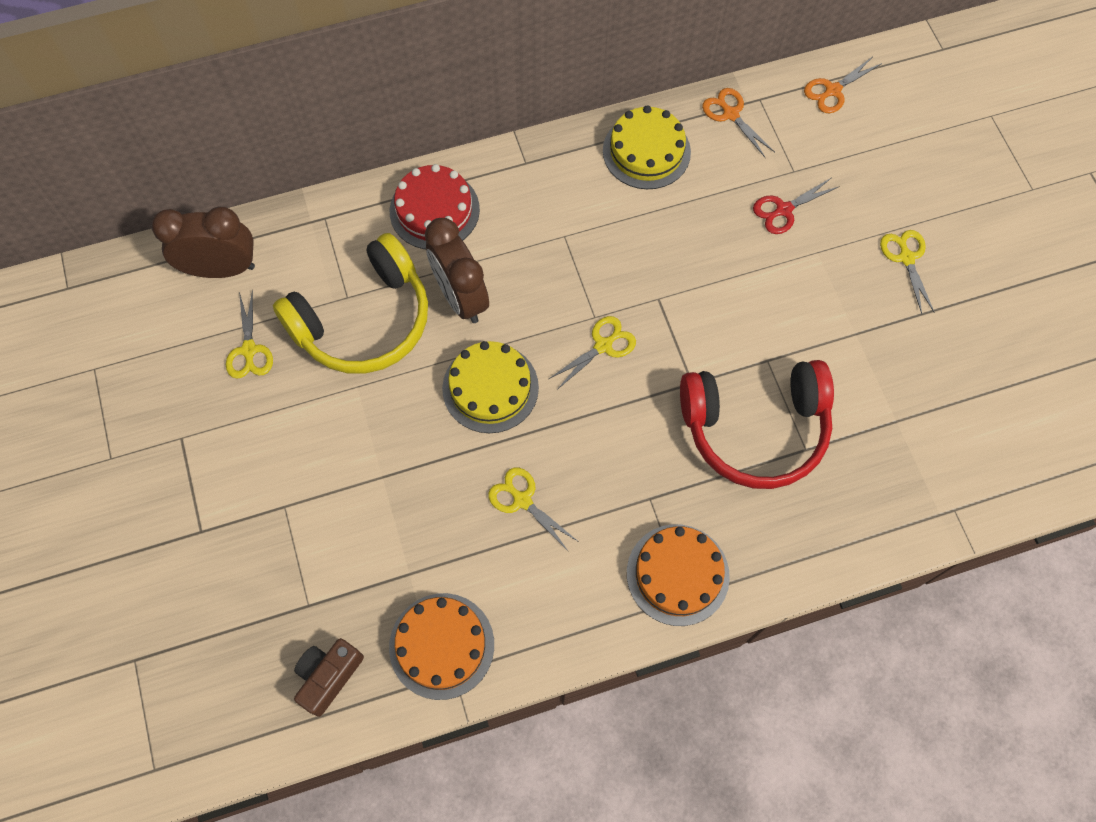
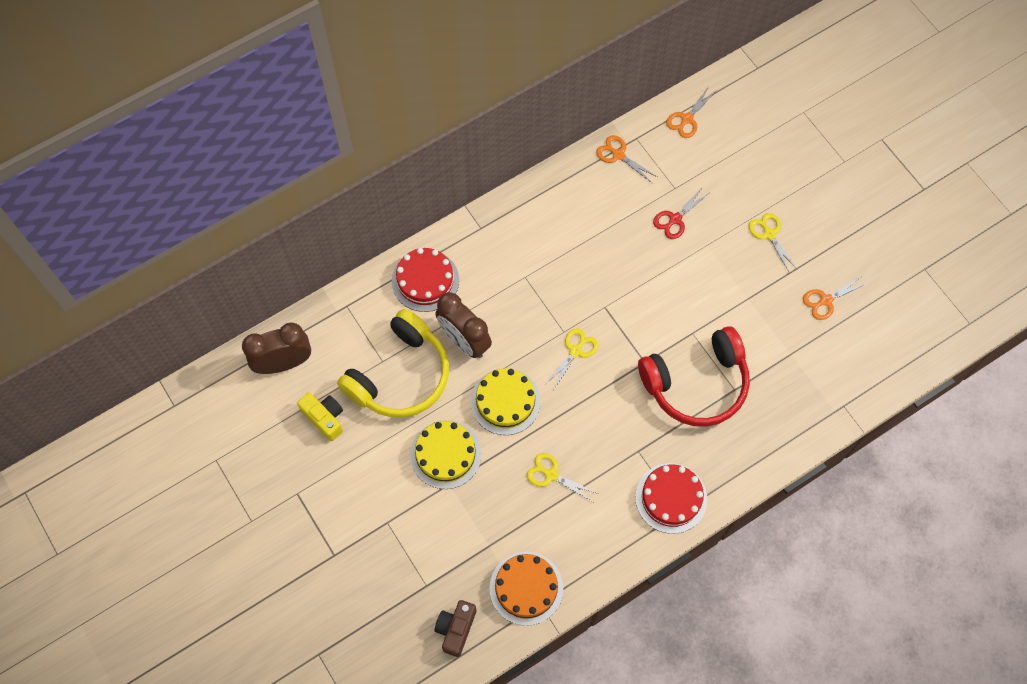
camera: 15 degrees left, 0 degrees up
(249, 350) = (324, 418): yellow scissors -> yellow camera
(646, 151) = (565, 198): yellow cake -> yellow cake (445, 454)
(677, 574) = (671, 498): orange cake -> red cake
(963, 362) = (825, 300): none -> orange scissors

